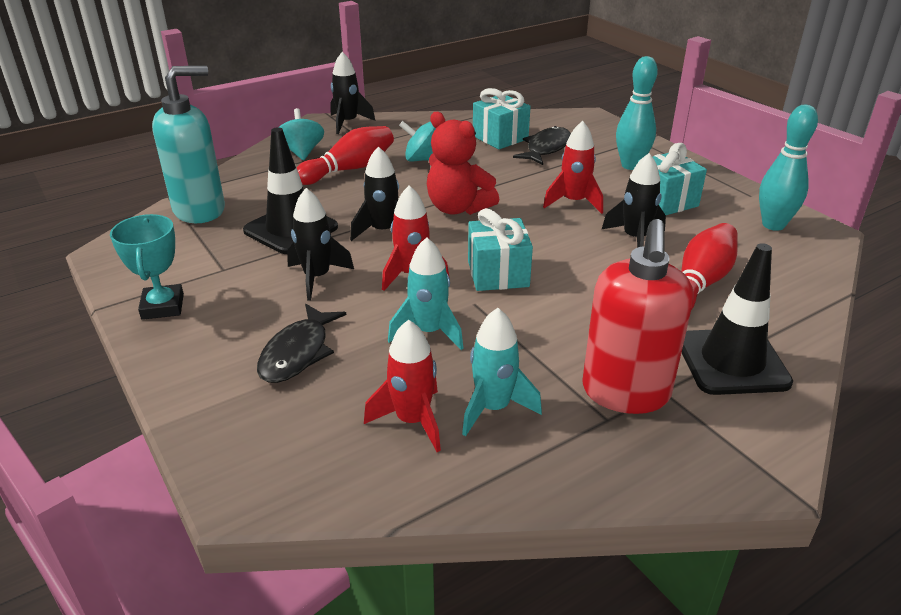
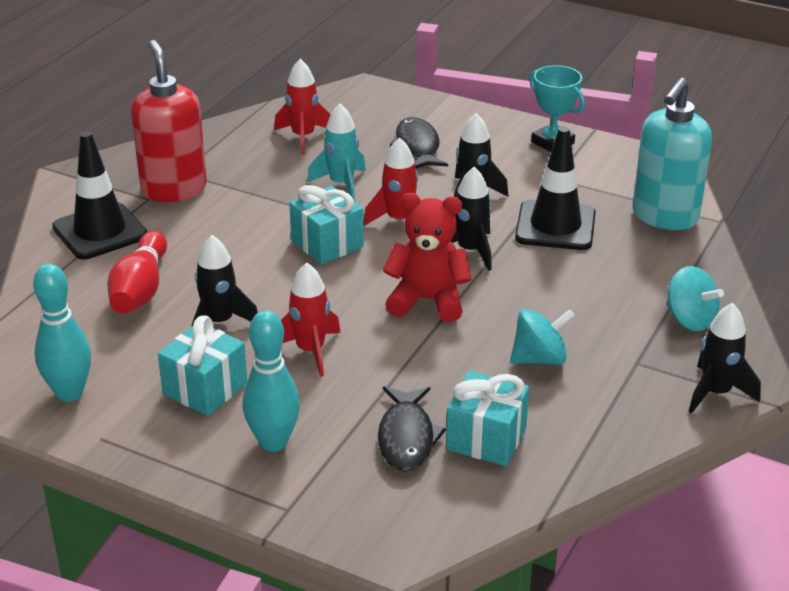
camera: 150 degrees right, 0 degrees up
(349, 169) = (602, 313): red bowling pin -> none
(493, 408) = (258, 156): turquoise rocket -> none

